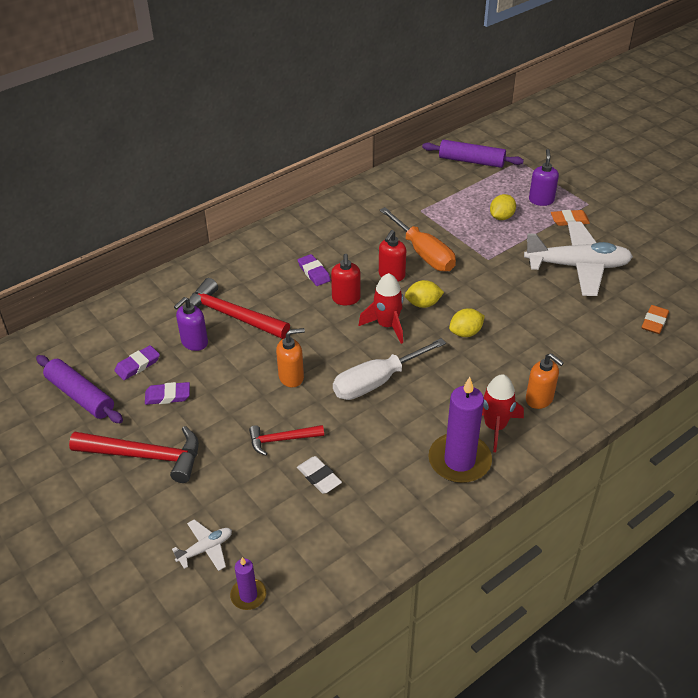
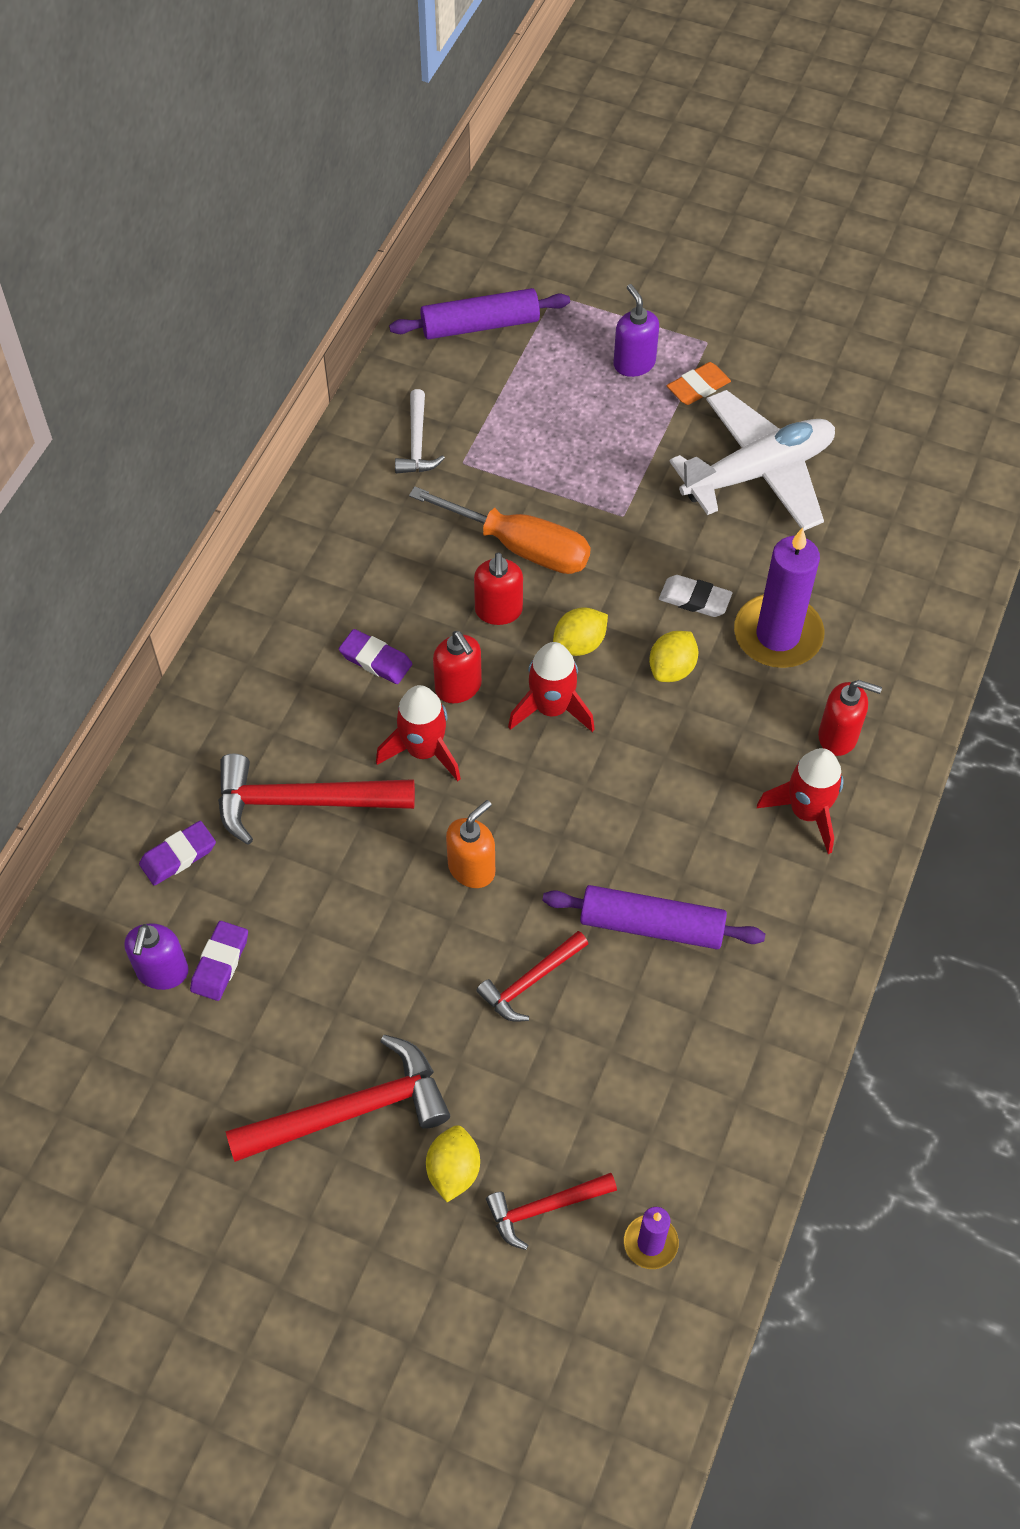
camera: 30 degrees left, 15 degrees up
(80, 396) = (171, 1062): purple rolling pin -> purple rolling pin (651, 925)
(168, 396) = (308, 993): purple eraser -> purple eraser (178, 856)
(194, 342) = (279, 879): purple soap dispenser -> purple soap dispenser (162, 972)
(205, 549) = (545, 1208): white plane -> red hammer
(307, 318) = (423, 750): none -> red rocket
(319, 477) = (623, 1014): white eraser -> white eraser (695, 599)
(376, 382) = (600, 816): white screwdriver -> none
(403, 195) = (417, 442): none -> white hammer
(459, 461) = (793, 891): purple candle -> purple candle (778, 635)
(501, 217) = (594, 423): yellow lemon -> yellow lemon (453, 1170)
(539, 399) = (838, 736): orange soap dispenser -> red soap dispenser
(654, 322) = (915, 529): orange eraser -> none

